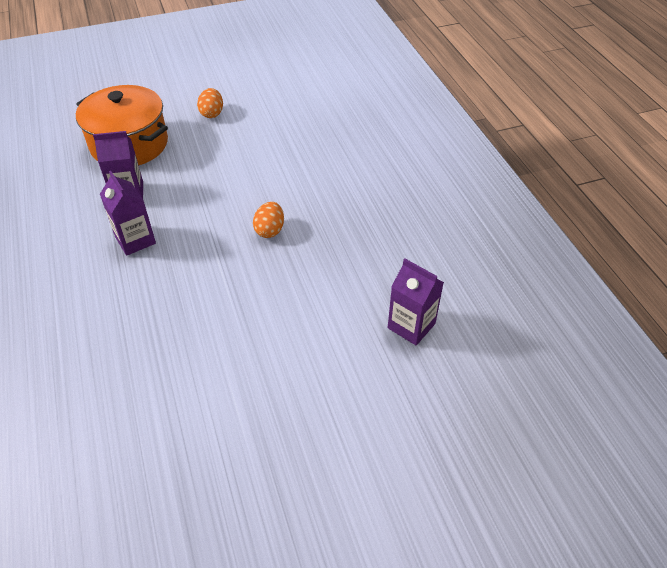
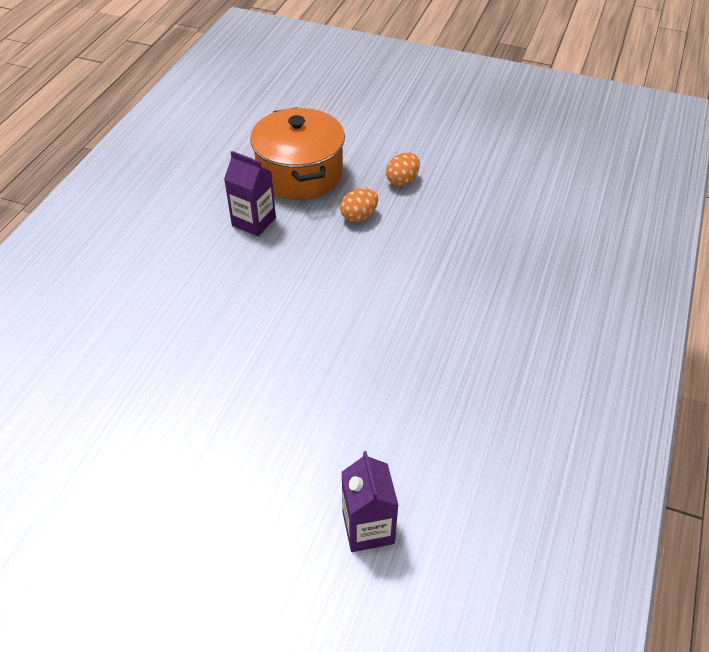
camera: 40 degrees right, 0 degrees up
(135, 240) = (216, 271): purple carton -> none
(270, 230) = (336, 334): orange egg -> orange egg (359, 216)

